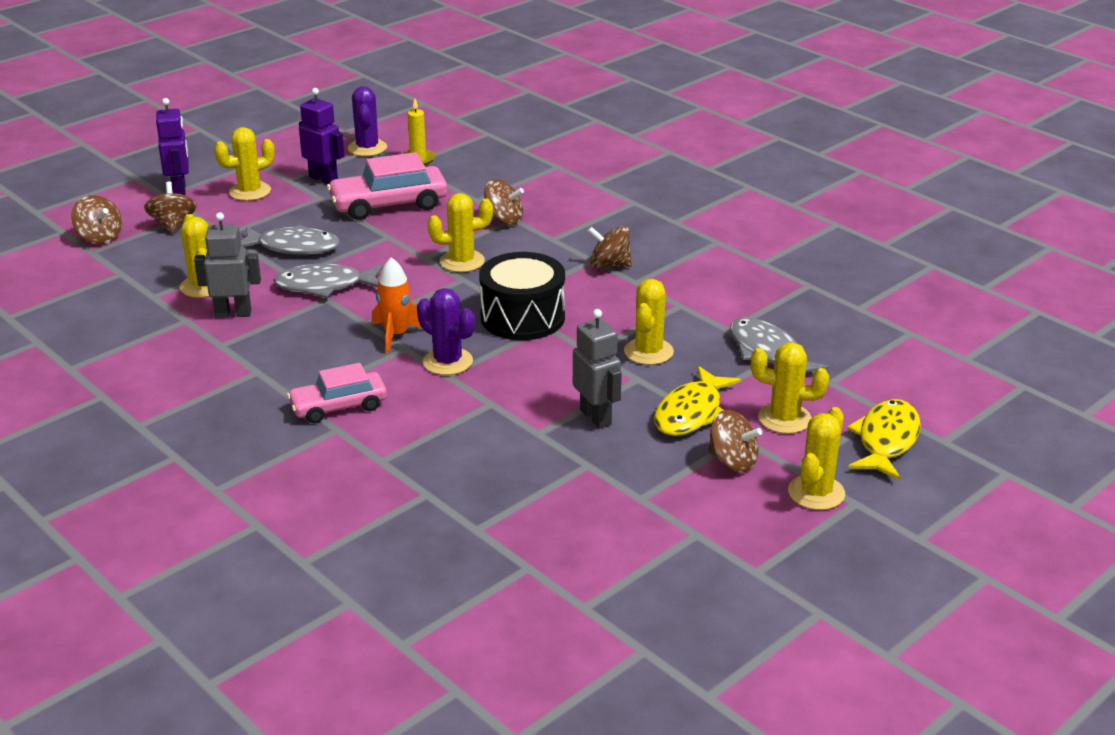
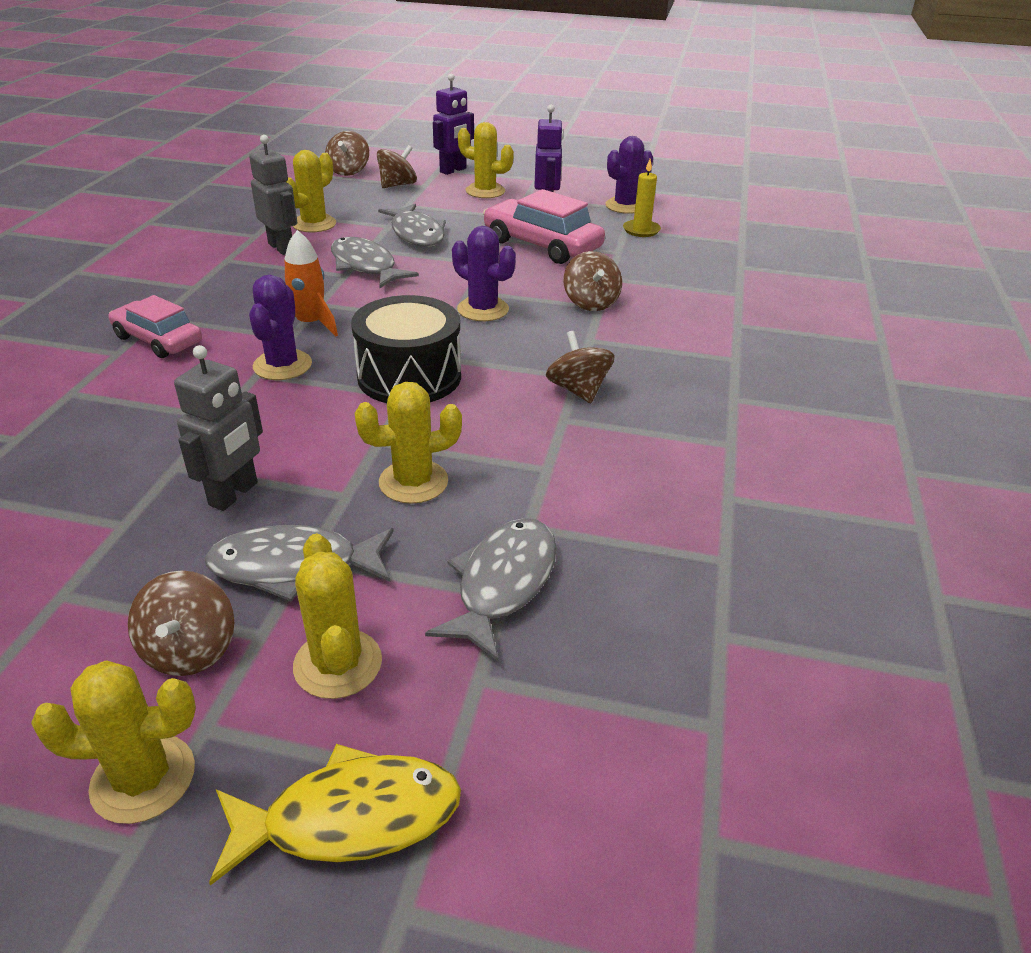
camera: 55 degrees right, 5 degrees up
(462, 261) = (483, 309): yellow cactus -> purple cactus
(691, 413) = (293, 567): yellow fish -> grey fish

